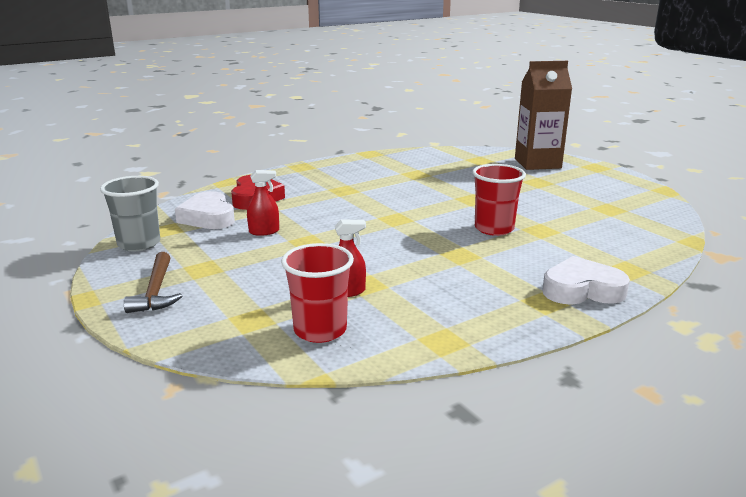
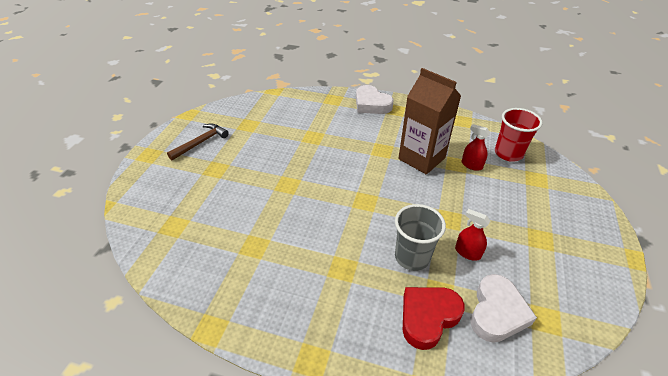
camera: 130 degrees left, 20 degrees up
(139, 244) = (579, 309): grey cup -> grey cup (412, 257)
(156, 291) = (583, 235): brown hammer -> brown hammer (201, 142)
(494, 229) = (331, 153): red cup -> none
(537, 163) = (161, 186): brown carton -> brown carton (421, 158)

